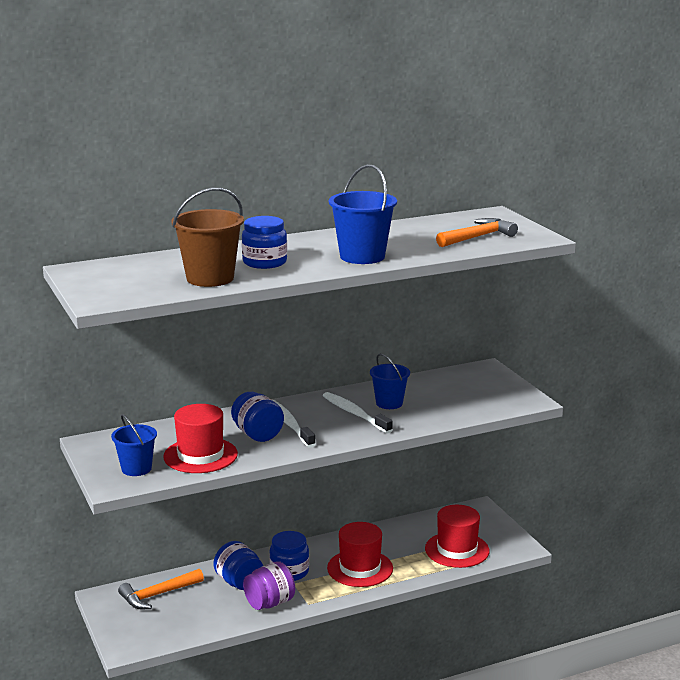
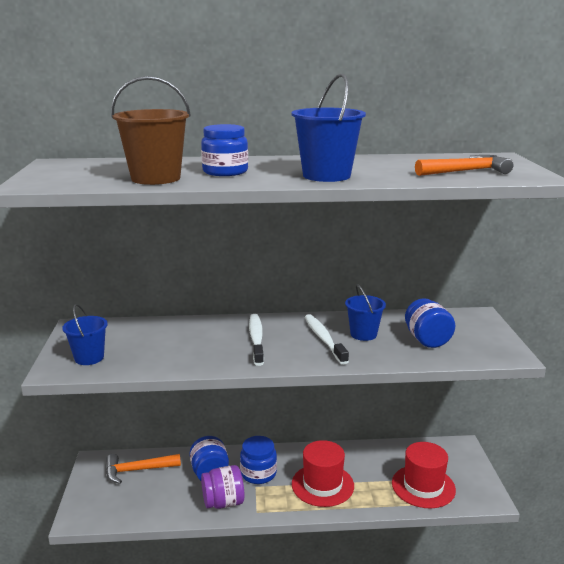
camera: 20 degrees right, 0 degrees up
(200, 455) = (154, 355): red hat -> none
(257, 434) = (220, 344): blue jar -> blue jar (427, 340)

